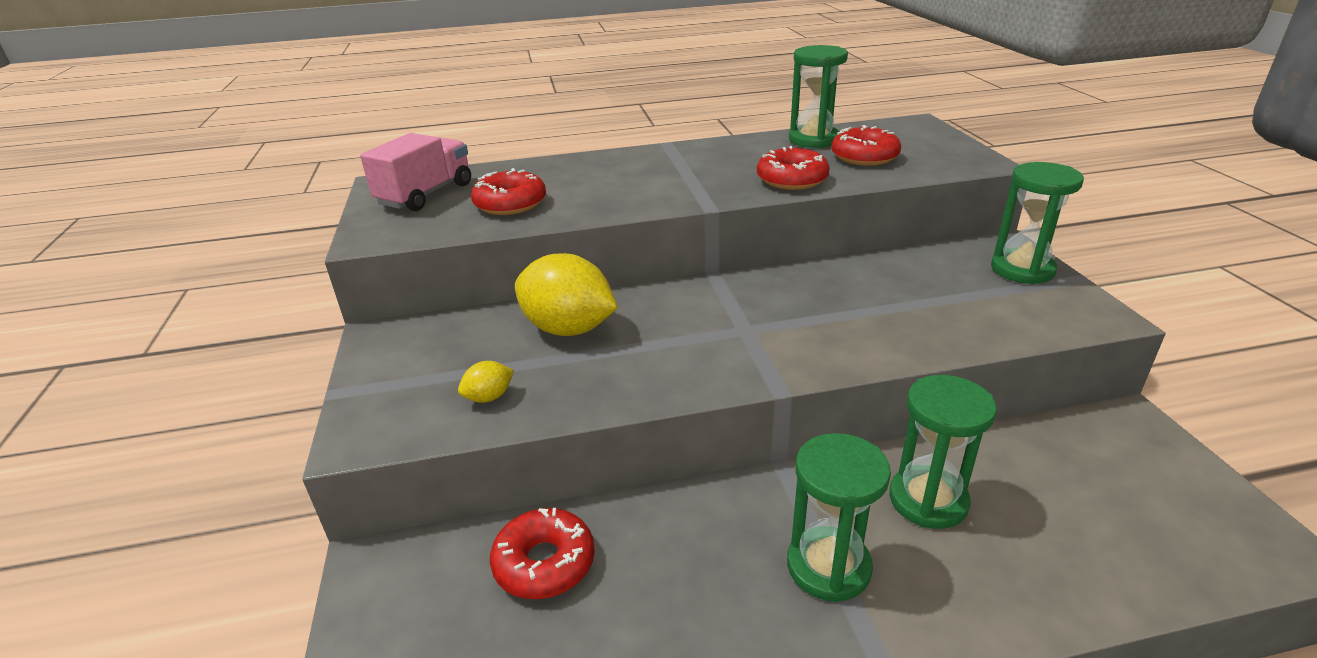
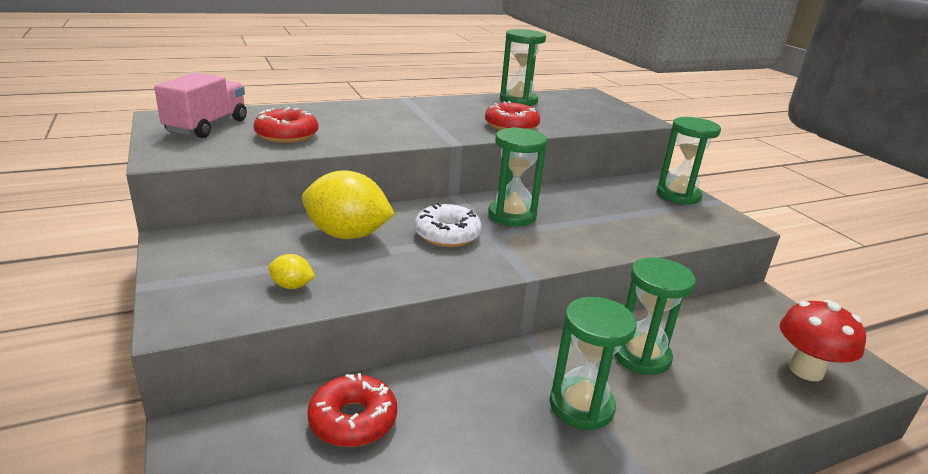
camera: 15 degrees left, 5 degrees down
(489, 397) = (292, 286): yellow lemon -> yellow lemon turned 60 degrees clockwise
(689, 329) = (447, 234): none -> white donut
(779, 301) = (512, 215): none -> green hourglass
(864, 157) = (559, 113): red donut -> none
(1172, 536) = (806, 370): none -> red mushroom

